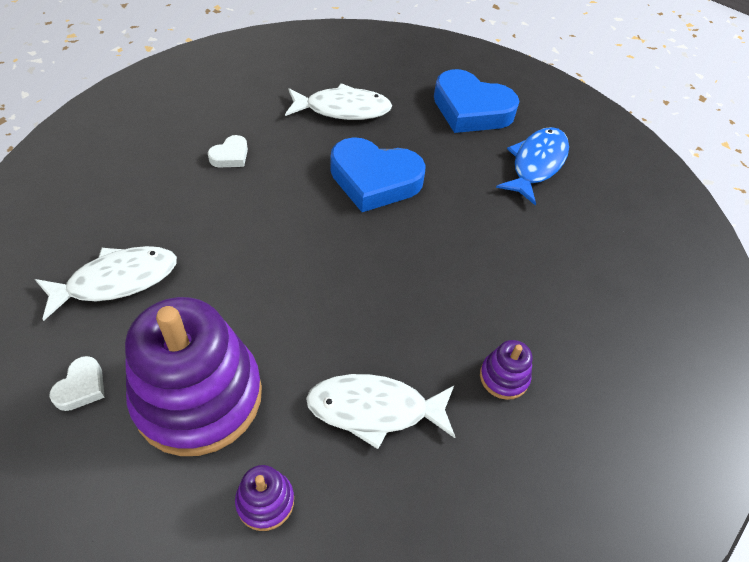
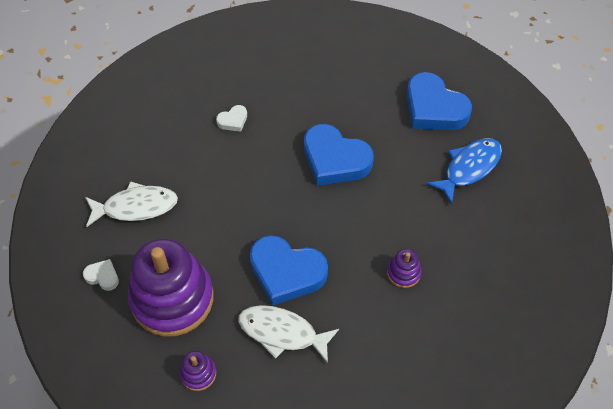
camera: 20 degrees right, 5 degrees up
(81, 387) = (103, 276): white heart -> white heart turned 105 degrees counterclockwise
(343, 109) = (329, 92): white fish -> none
(355, 326) = (286, 272): none -> blue heart
(504, 377) = (377, 330): purple stacking toy -> purple stacking toy (403, 273)

